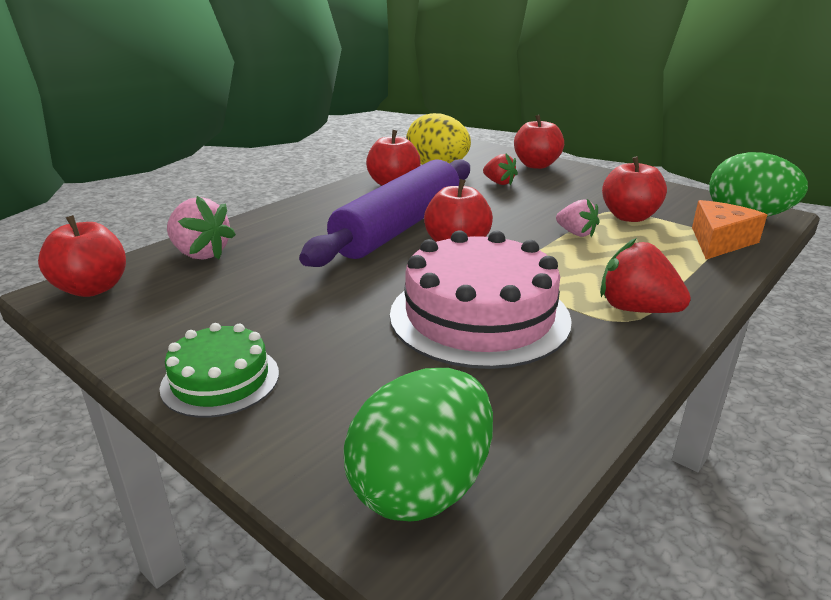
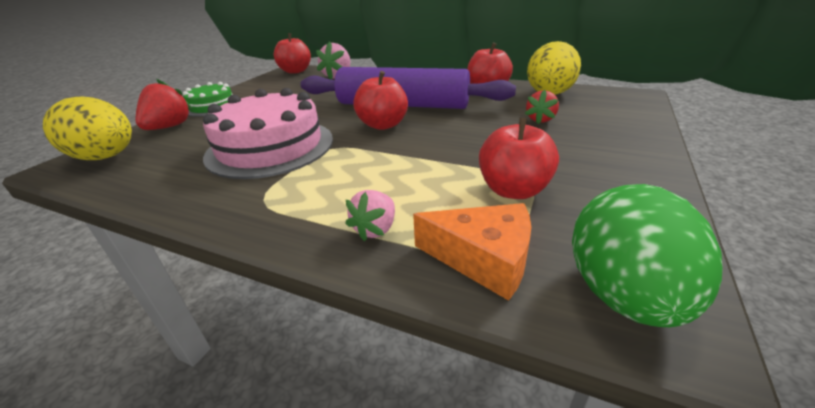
camera: 75 degrees right, 5 degrees up
(421, 487) = (106, 157): green egg -> yellow egg
(536, 165) = (624, 128): red apple -> none
(576, 233) = (439, 165): pink strawberry -> pink strawberry (375, 229)
(636, 309) = (282, 204): red strawberry -> red strawberry (169, 127)

